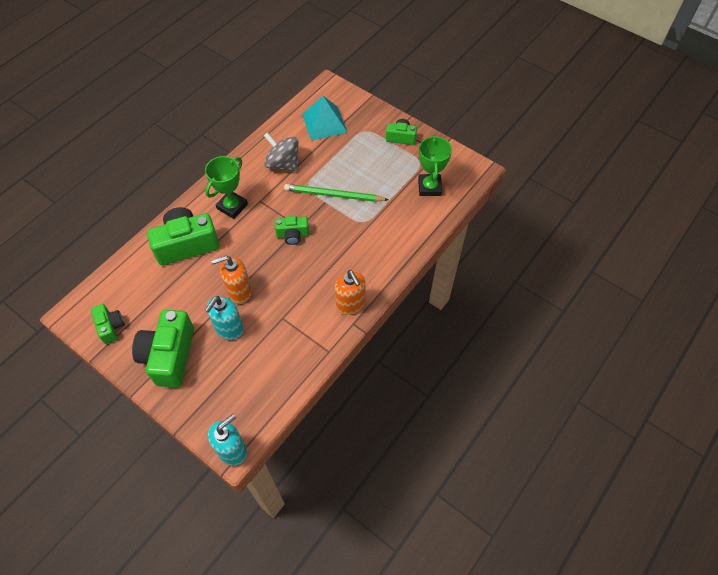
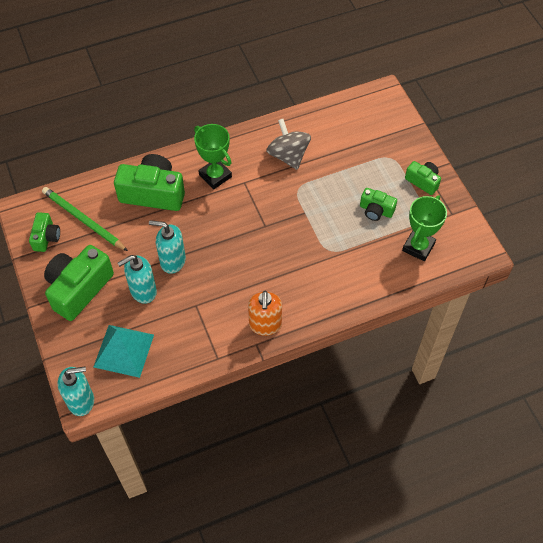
camera: 30 degrees right, 0 degrees up
(232, 206) = (215, 176): green trophy -> green trophy turned 75 degrees clockwise
(239, 292) = (172, 261): orange soap dispenser -> turquoise soap dispenser
(292, 235) = (253, 230): green camera -> green camera (376, 210)
(324, 123) = (355, 131): turquoise pyramid -> turquoise pyramid (124, 350)
(333, 195) = (317, 210): green pencil -> green pencil (83, 220)

